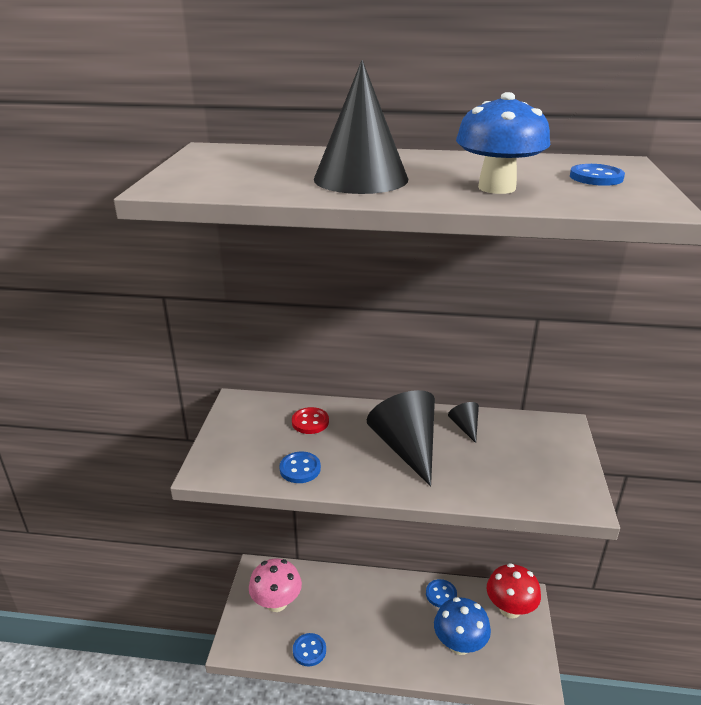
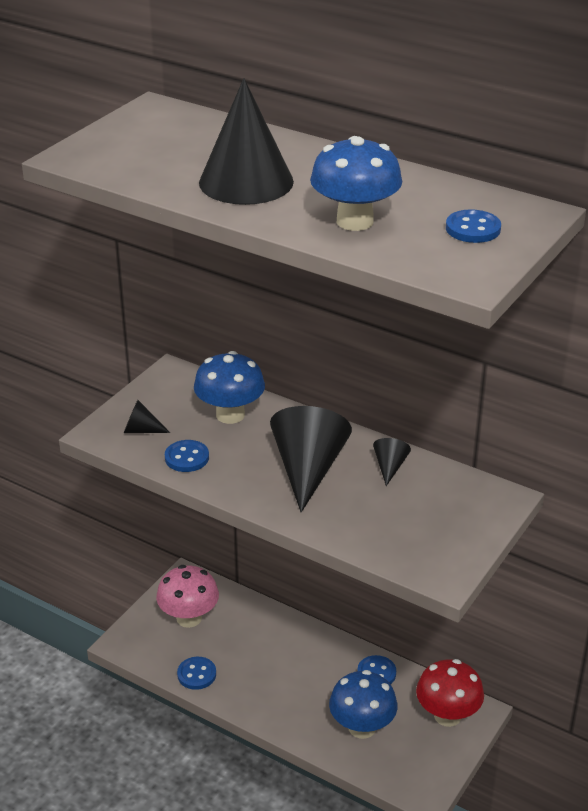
camera: 25 degrees right, 5 degrees up
(243, 456) = (141, 430): none -> black cone
(310, 422) = (230, 415): red button -> blue mushroom

